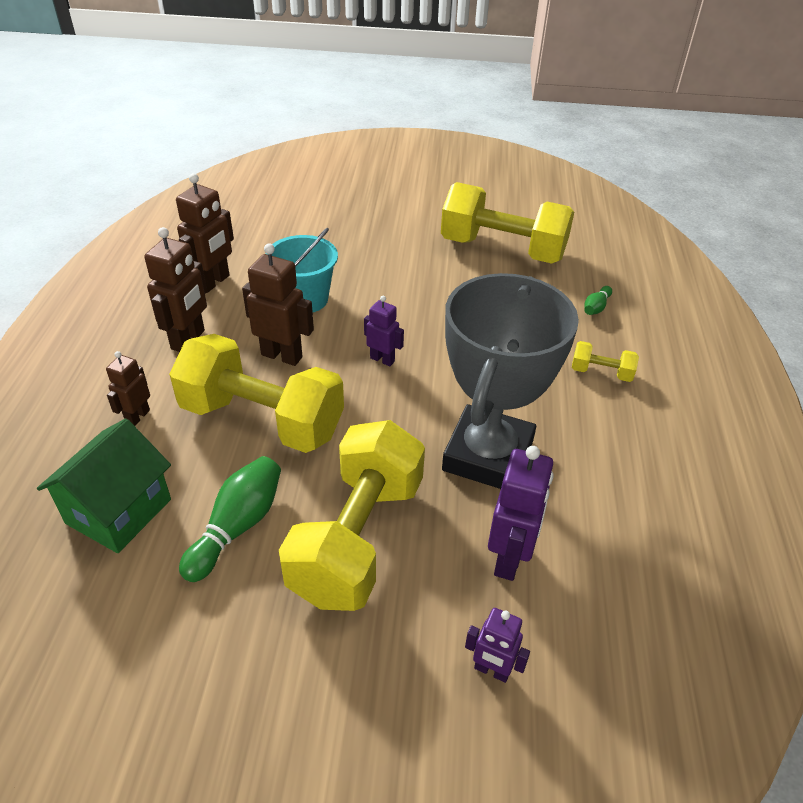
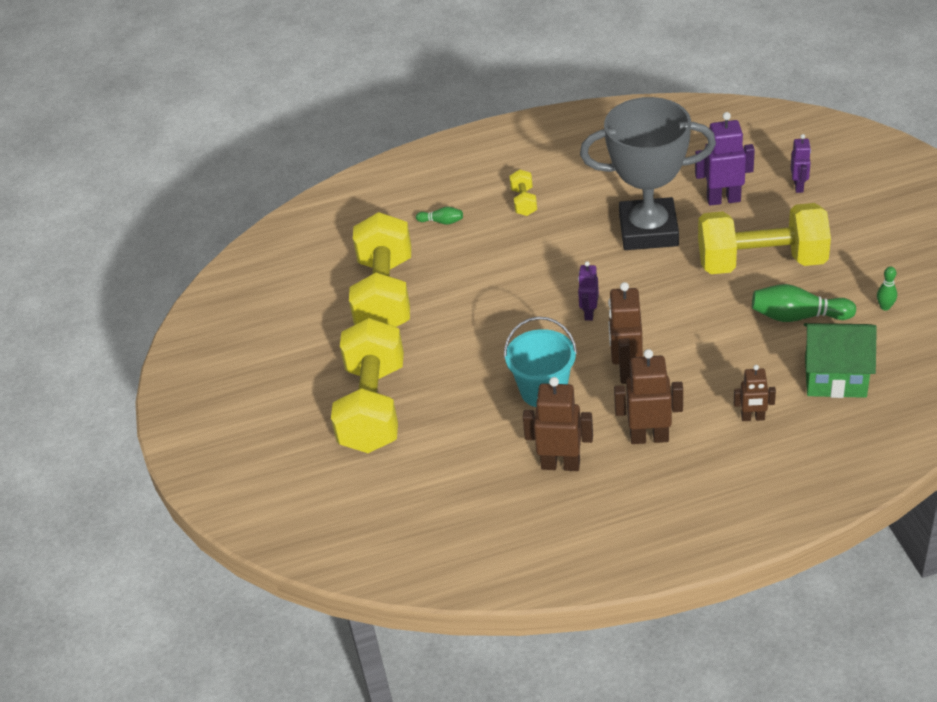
camera: 105 degrees left, 0 degrees up
(174, 632) = (885, 307): none -> green bowling pin
(262, 420) = (702, 349): yellow dumbbell -> yellow dumbbell (373, 407)

